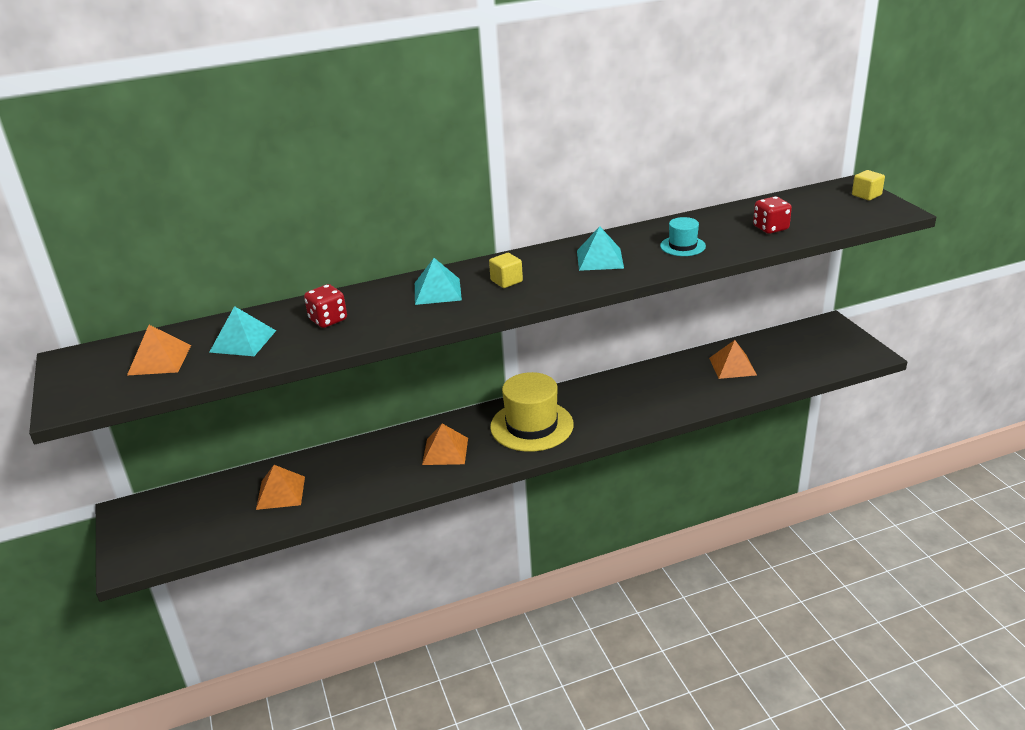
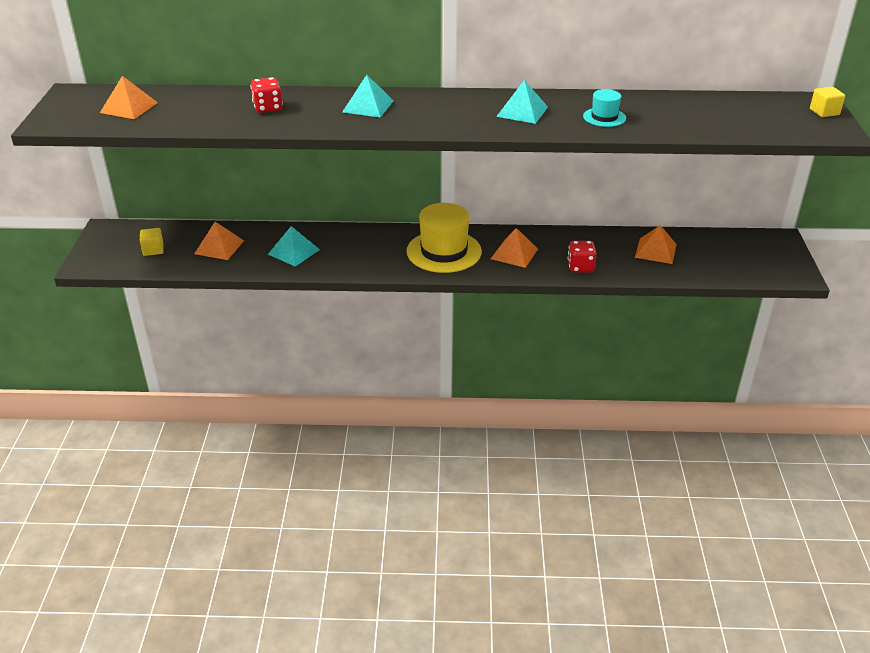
camera: 20 degrees right, 5 degrees up
(243, 341) = (195, 108): turquoise pyramid -> turquoise pyramid (293, 251)
(445, 451) = (361, 251): orange pyramid -> orange pyramid (514, 253)
(506, 281) = (429, 111): yellow cube -> yellow cube (153, 250)
(770, 228) = (700, 120): red dice -> red dice (580, 267)

